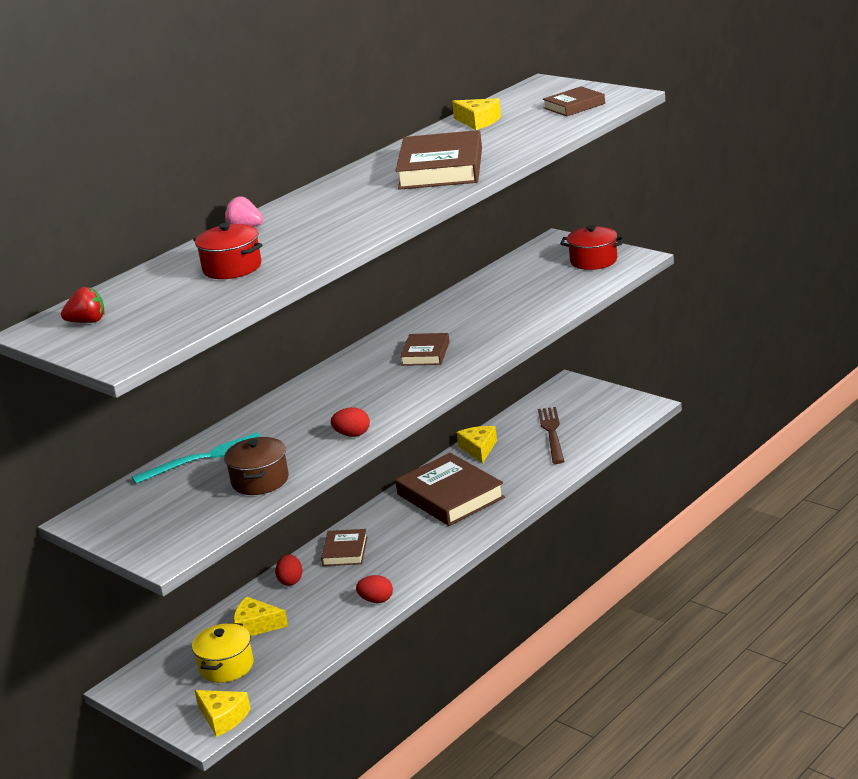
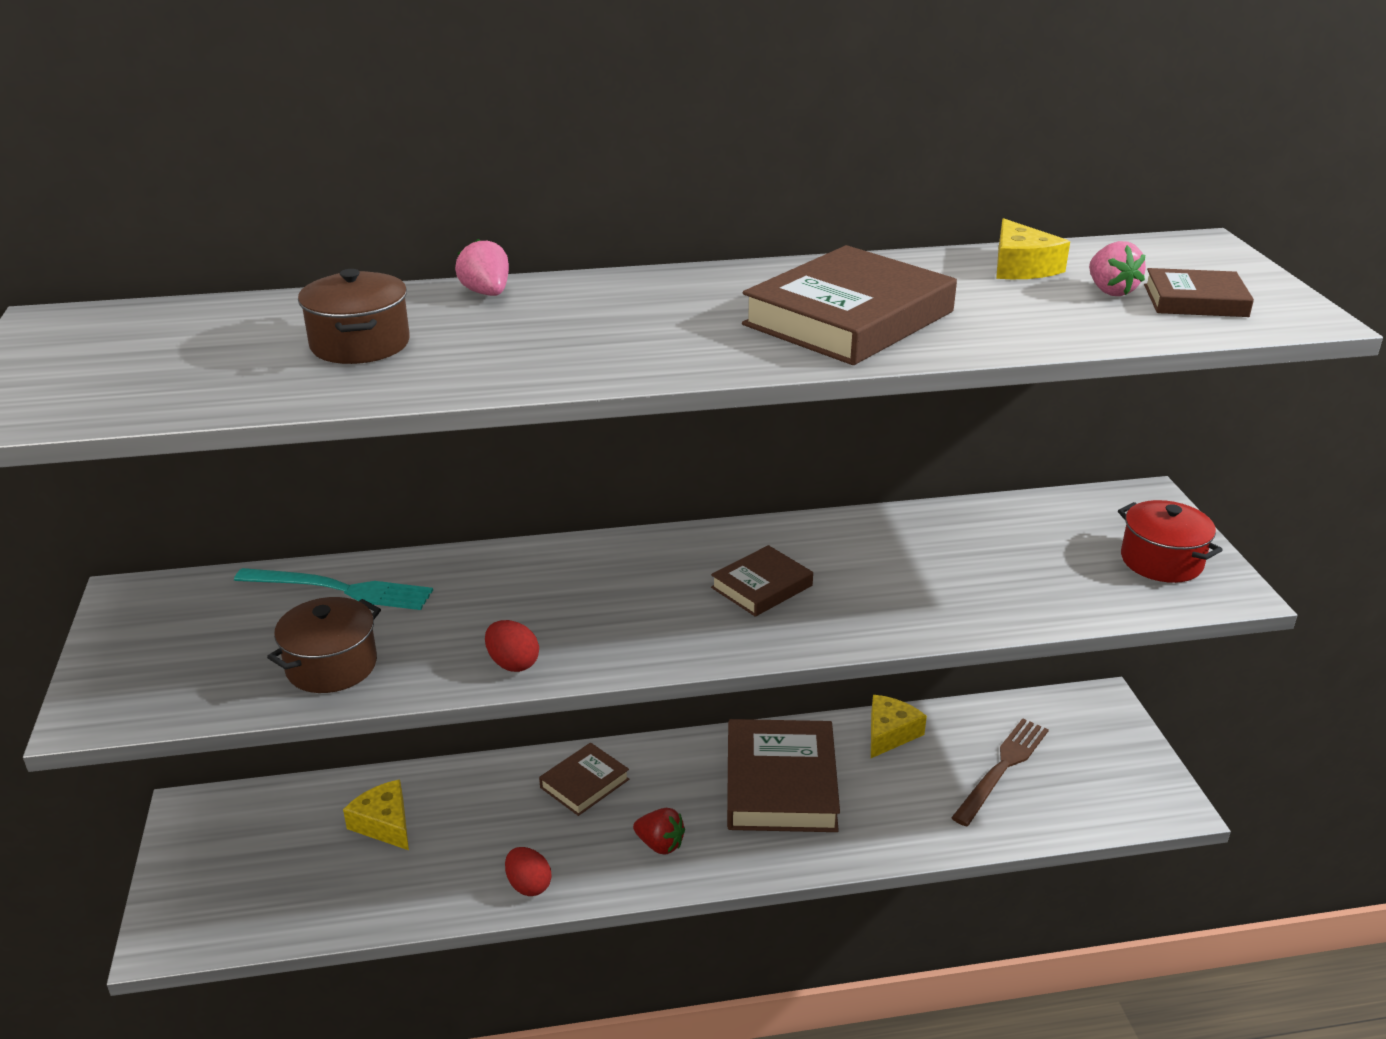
camera: 35 degrees right, 5 degrees up
(87, 322) = (102, 339): red strawberry -> red strawberry (660, 844)
(223, 718) = (198, 935): yellow cheese -> none
(226, 666) = (292, 860): yellow pot -> none
(232, 268) = (360, 344): red pot -> brown pot
(291, 581) = (488, 785): red egg -> none
(533, 115) = (1110, 291): none -> pink strawberry

